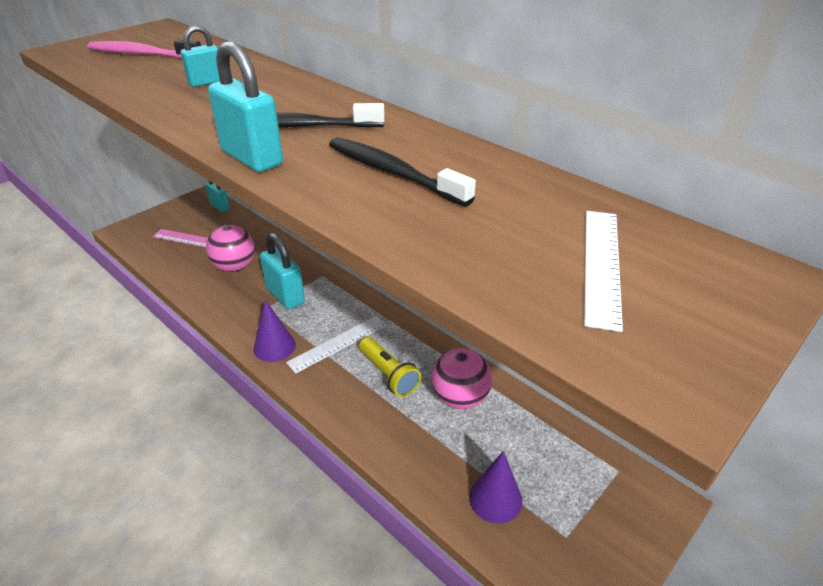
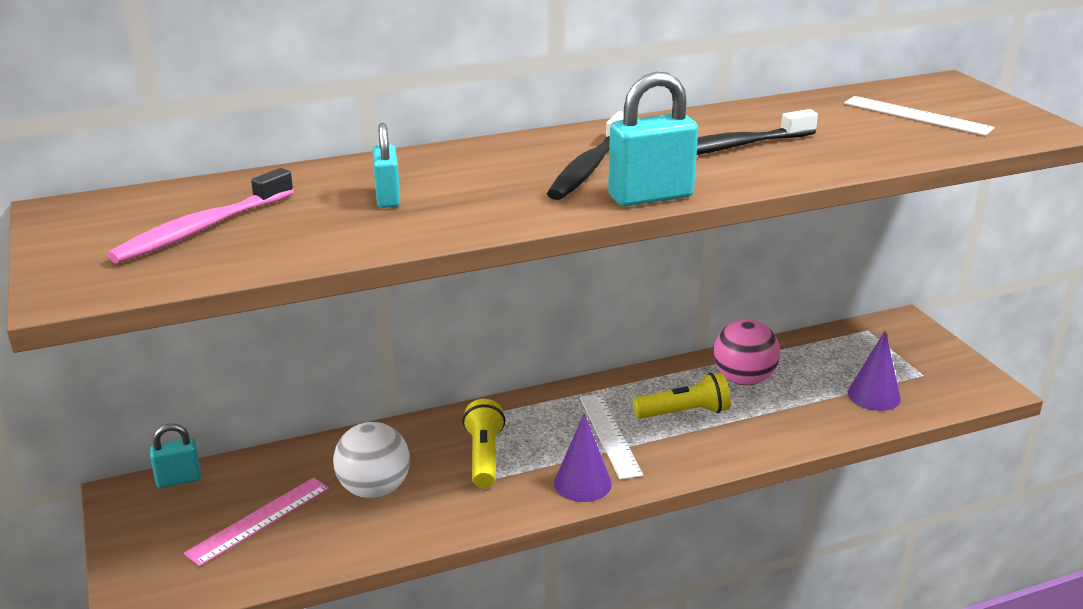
camera: 65 degrees left, 10 degrees down
(234, 267) = (374, 489): pink ball -> white ball
(285, 296) = (484, 456): turquoise padlock -> yellow flashlight

